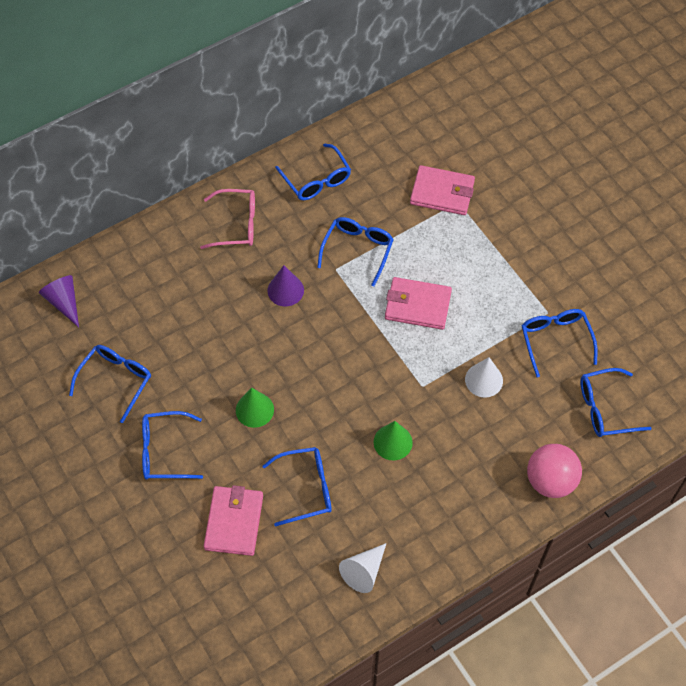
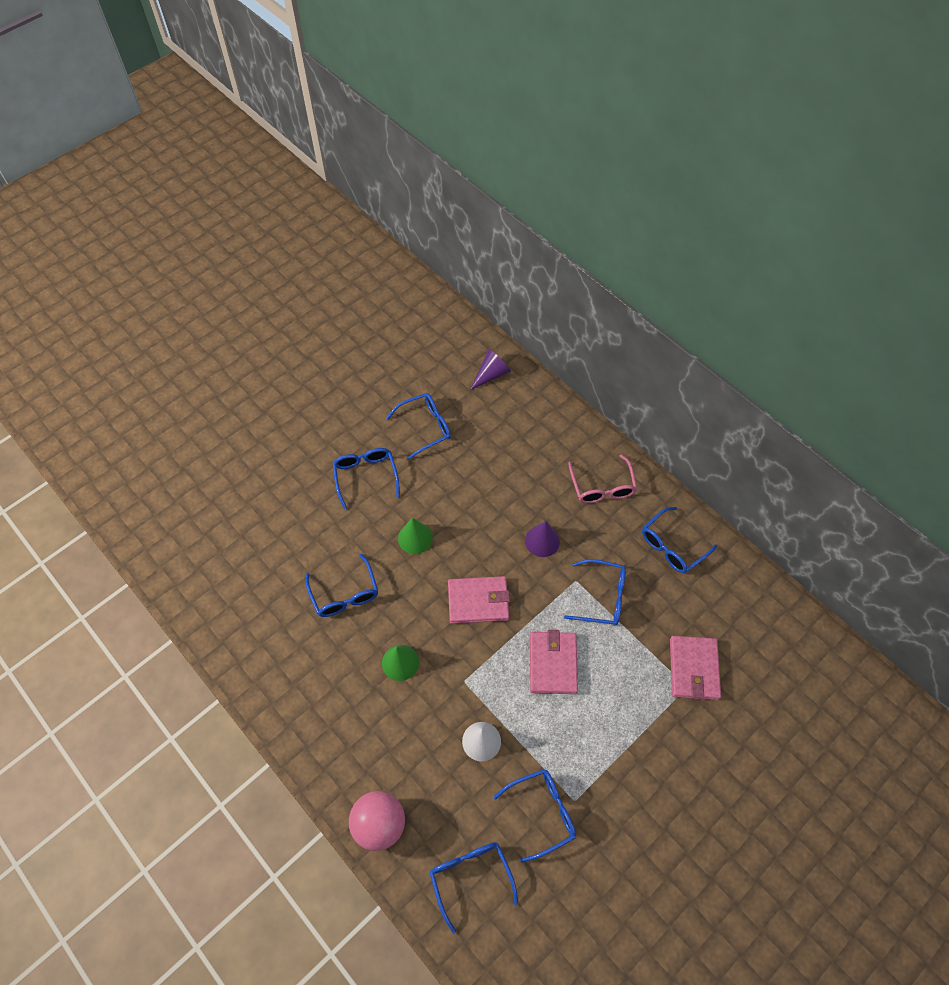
camera: 80 degrees right, 0 degrees up
(116, 380) = (425, 427): blue glasses -> blue glasses turned 45 degrees counterclockwise
(234, 522) = (307, 542): pink wallet -> pink wallet (478, 601)
(364, 571) = (270, 656): white cone -> none

